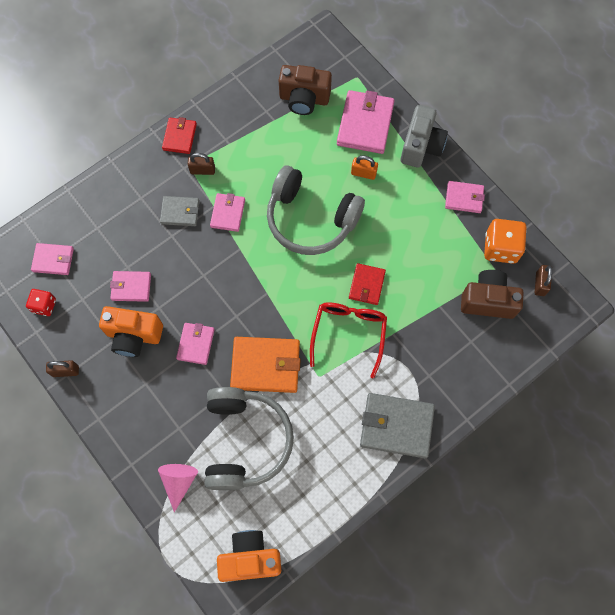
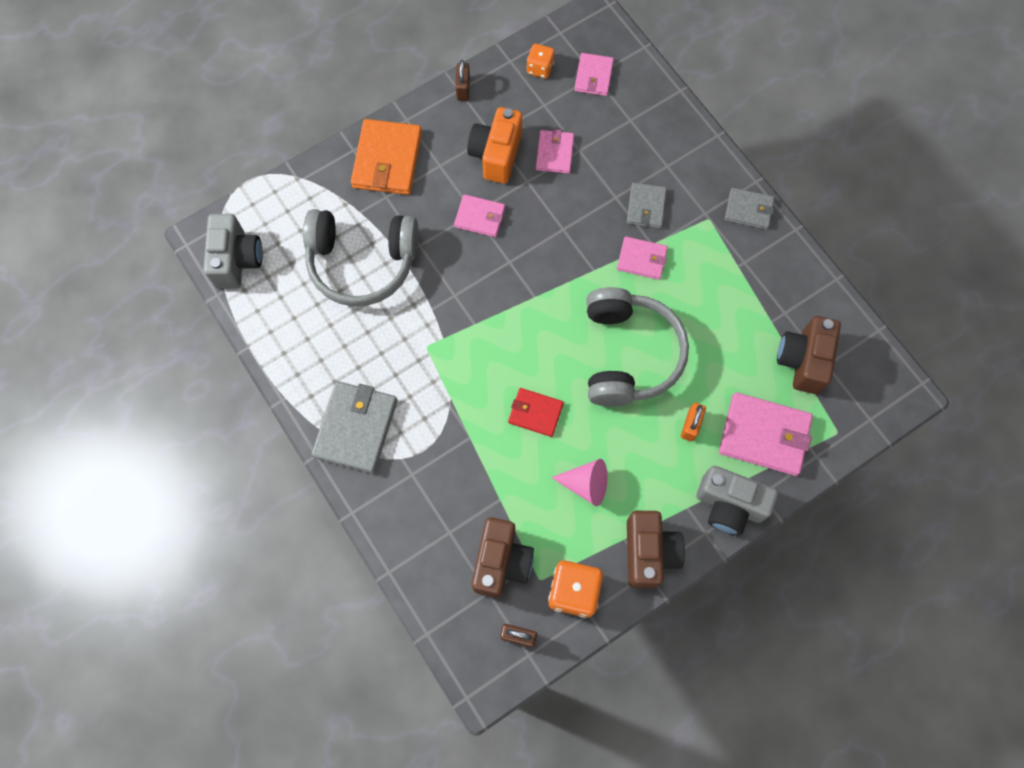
camera: 95 degrees right, 0 degrees up
(44, 305) = (540, 68): red dice -> orange dice
(179, 137) = (748, 210): red wallet -> grey wallet
(179, 481) = (328, 195): pink cone -> pink cone (586, 484)
(202, 170) = (701, 234): brown padlock -> none
(250, 558) = (237, 260): orange camera -> grey camera
(265, 365) = (446, 289): orange wallet -> orange wallet (387, 160)
(310, 219) = (628, 354): grey headphones -> grey headphones turned 150 degrees clockwise
(348, 334) = (474, 385): red glasses -> none
(464, 198) = (649, 552): pink wallet -> brown camera

